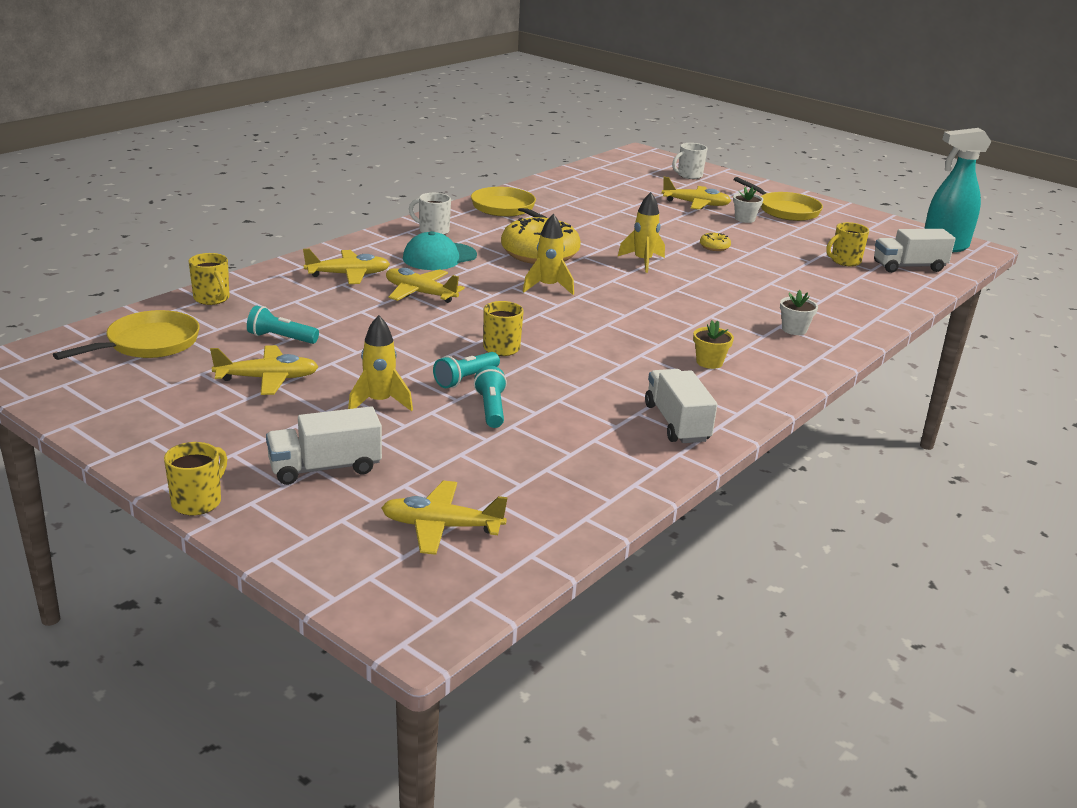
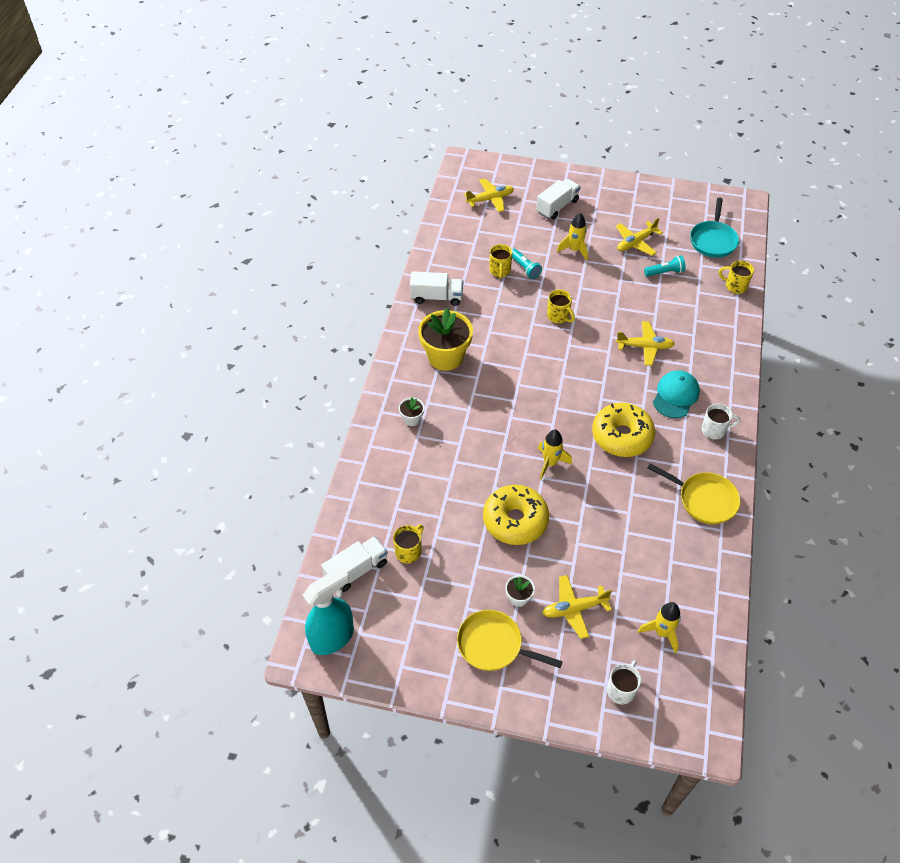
camera: 155 degrees right, 25 degrees up
(148, 344) = (713, 240): yellow pan -> turquoise pan
(198, 502) = (582, 174): yellow mug -> yellow mug (500, 271)
(348, 275) = (701, 345): yellow plane -> none
(465, 379) = (553, 283): turquoise flashlight -> none
(548, 287) = (583, 393): yellow rocket -> yellow rocket (662, 632)
(676, 423) = (436, 297): white truck -> white truck turned 45 degrees counterclockwise
(709, 362) = (445, 357): yellow flower pot -> yellow flower pot, size x2.17
(714, 247) = (515, 520): yellow donut -> yellow donut, size x2.44

